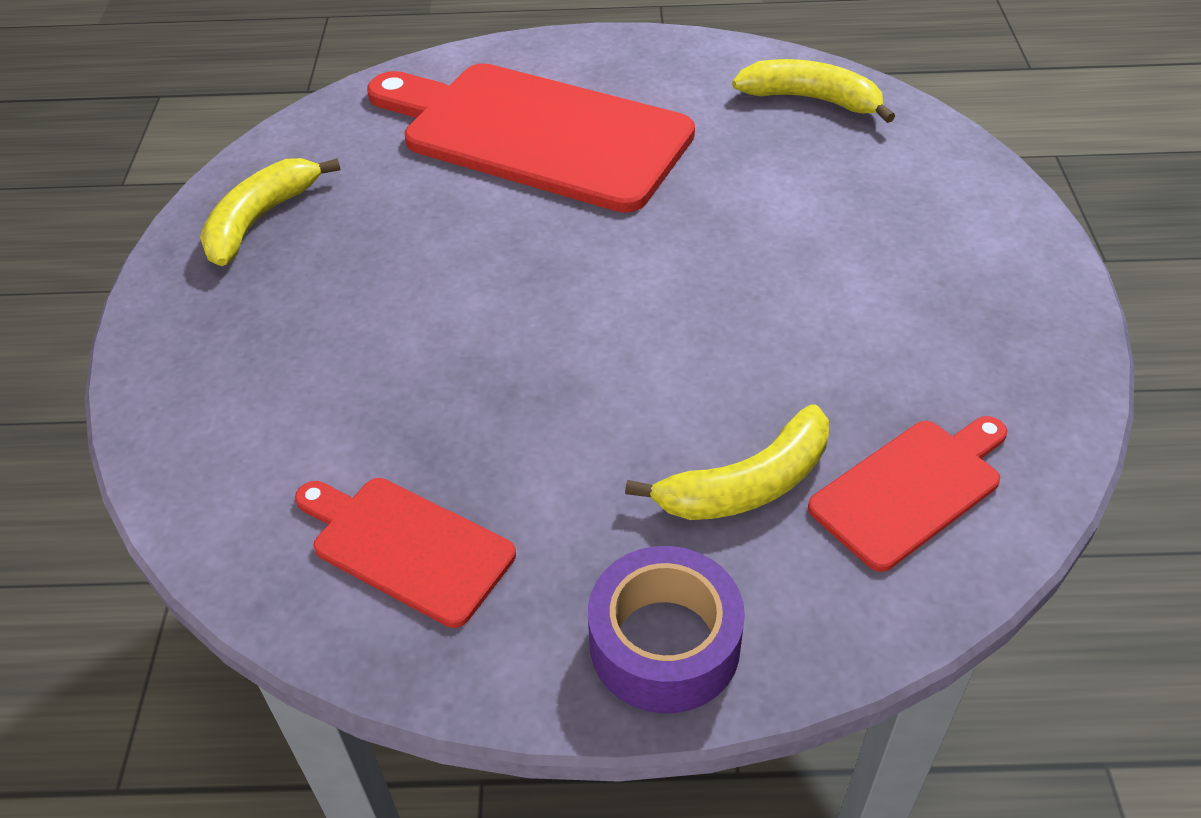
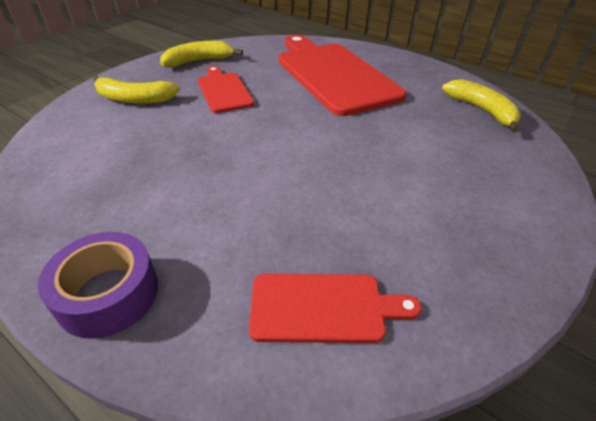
camera: 35 degrees right, 5 degrees down
(406, 546) = (82, 185): red cutting board -> red cutting board (224, 91)
(747, 485) = (242, 248): yellow banana -> yellow banana (134, 99)

